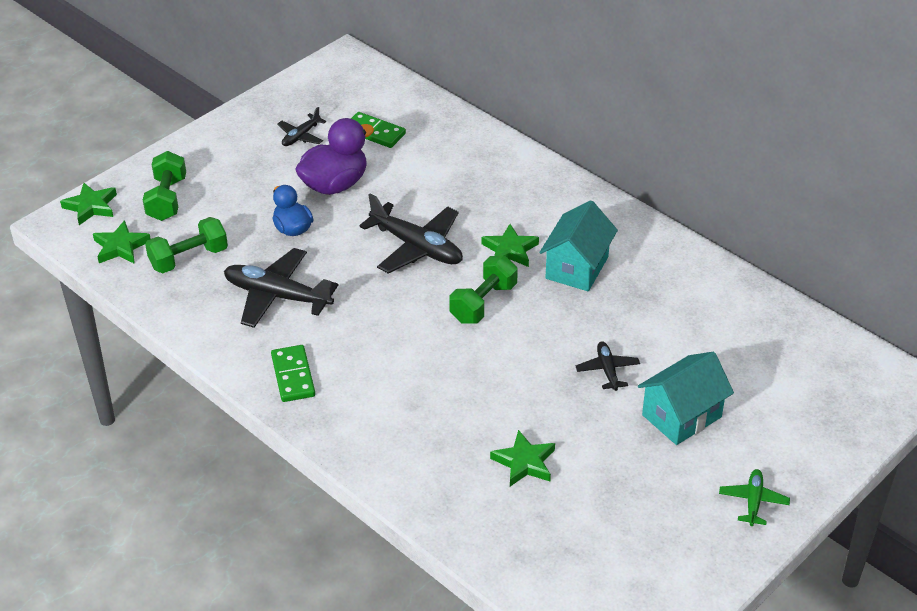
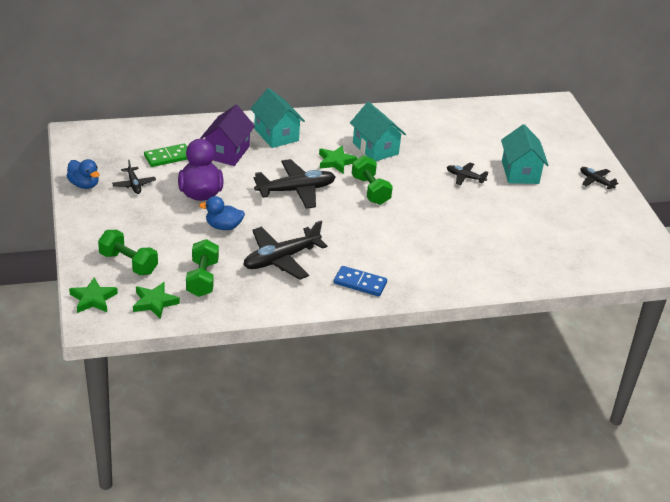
camera: 60 degrees left, 5 degrees down
(266, 107) = (84, 184): none -> blue duck
(293, 376) = (360, 283): green domino -> blue domino
(432, 165) = (227, 152): none -> purple house
(509, 182) = (276, 135): none -> turquoise house
(524, 462) = (508, 234): green star -> none
(753, 501) = (595, 181): green plane -> black plane

